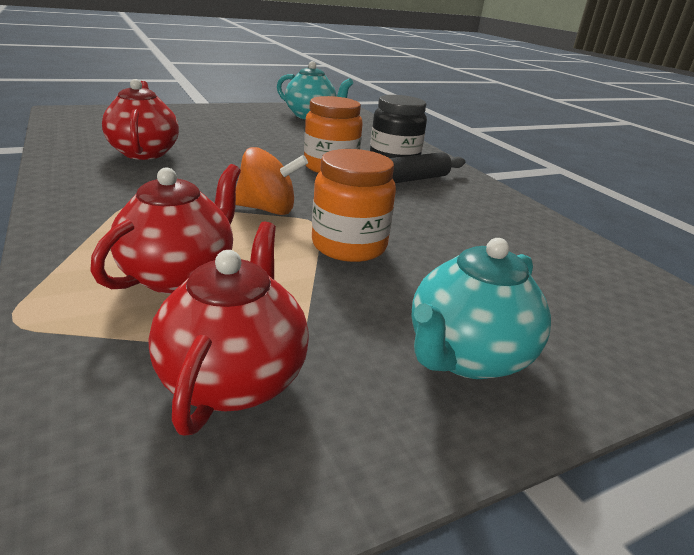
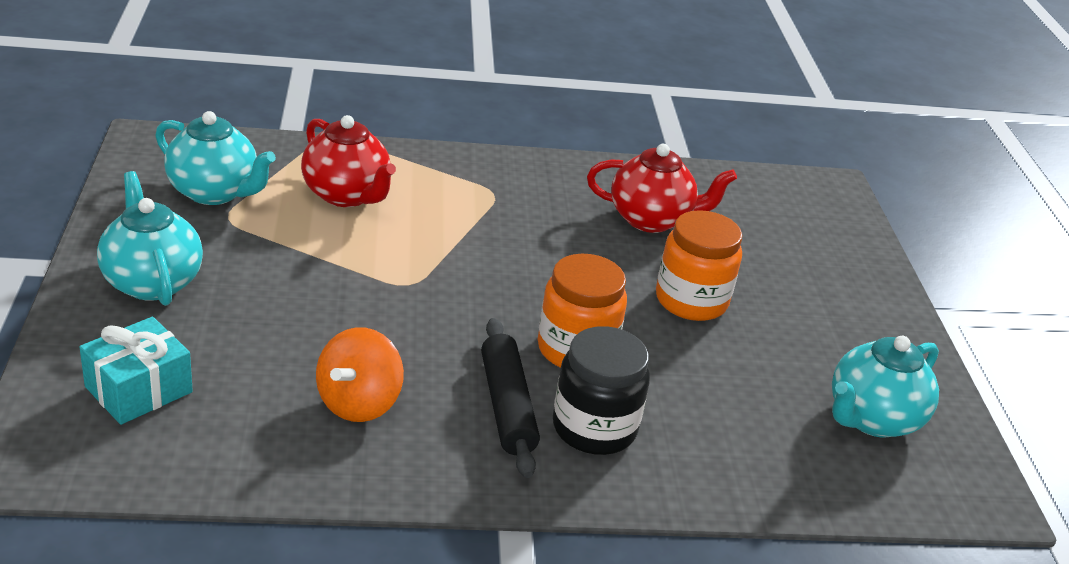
camera: 110 degrees right, 5 degrees up
(234, 377) = (215, 192): red teapot -> turquoise teapot
(267, 209) = (451, 262): orange spinning top -> orange spinning top (358, 403)
(349, 246) = (345, 287): orange jar -> orange jar (691, 300)
(592, 306) = (139, 389): none -> turquoise gift

